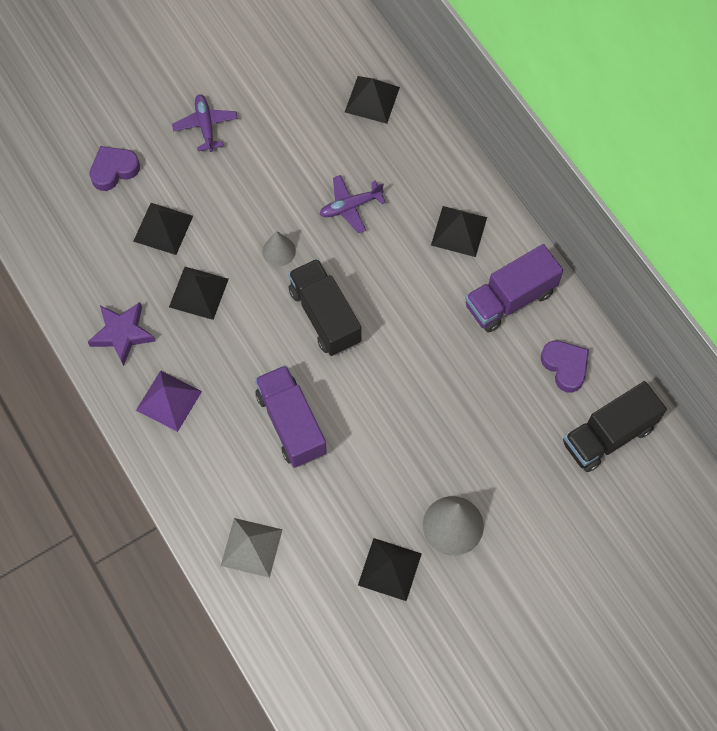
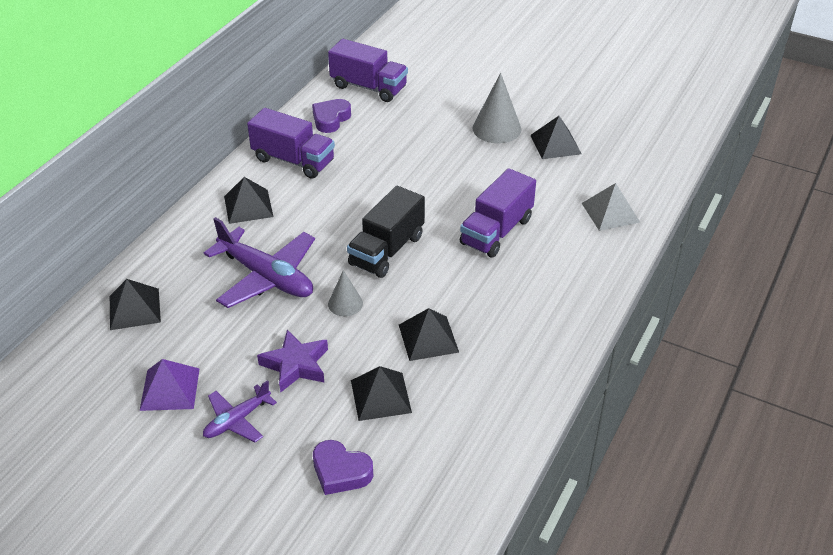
camera: 120 degrees left, 25 degrees down
(122, 334) = (512, 371): purple star -> purple star (296, 365)
(169, 400) = (544, 310): purple pyramid -> purple pyramid (169, 389)
(350, 206) = (266, 277): purple plane -> purple plane, size x1.81
(608, 435) = (368, 87): black truck -> purple truck

